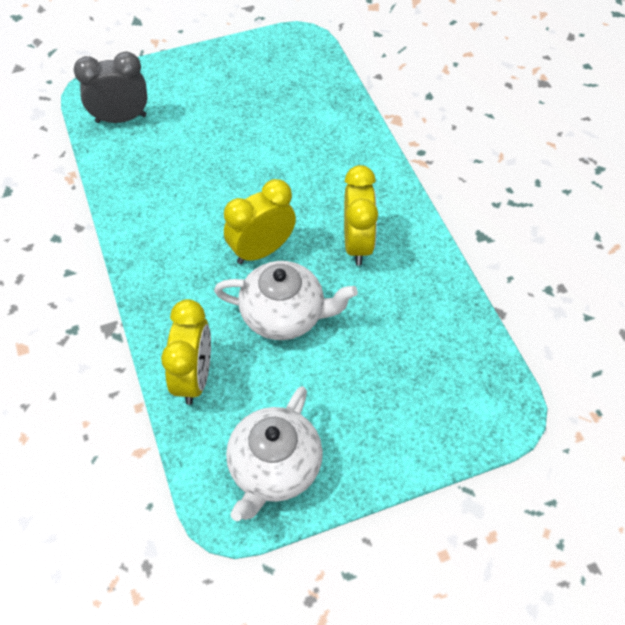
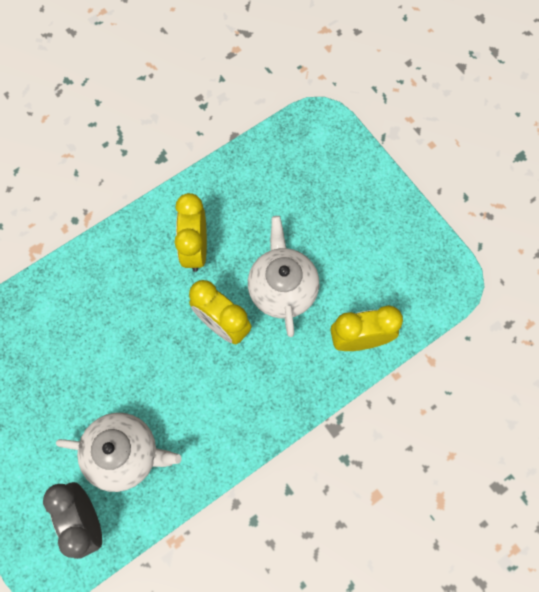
camera: 105 degrees left, 15 degrees up
(274, 468) = (412, 260): white teapot -> white teapot (124, 454)
(357, 244) = (195, 249): yellow clock -> yellow clock turned 75 degrees counterclockwise

